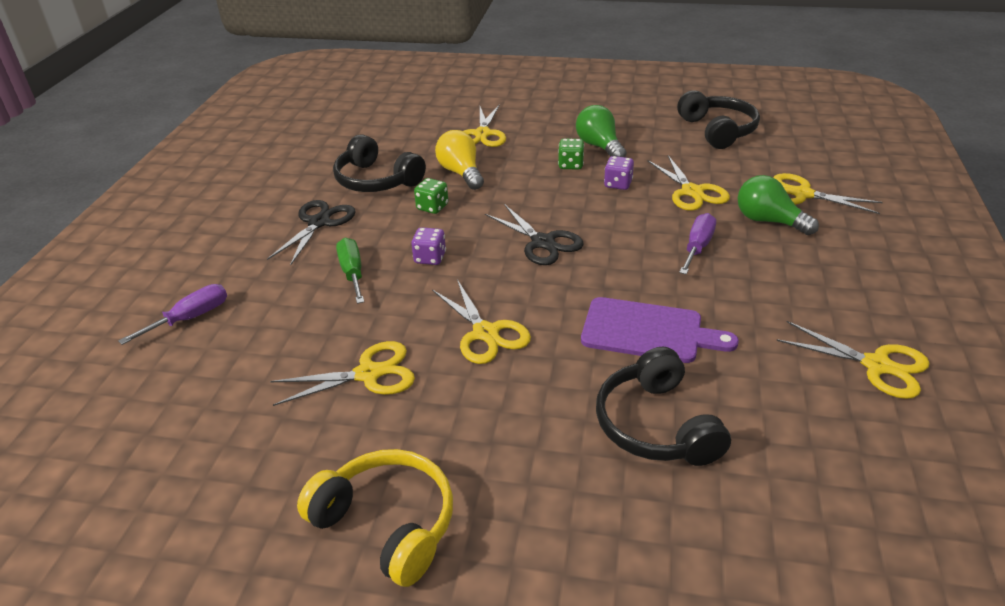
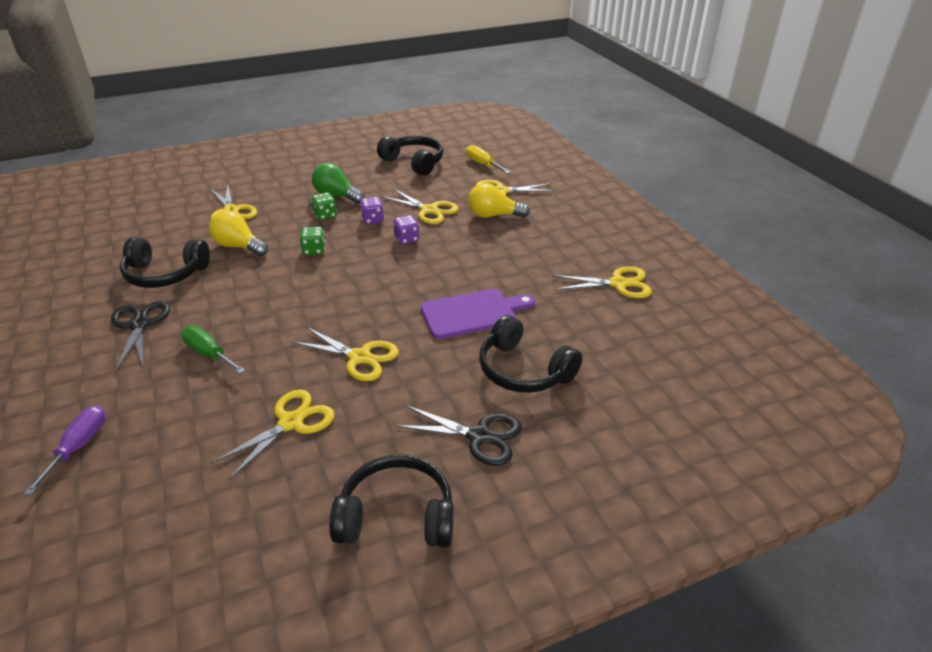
camera: 35 degrees left, 0 degrees up
(387, 523) = (397, 516): yellow headphones -> black headphones
(430, 258) = (268, 319): purple dice -> purple dice (406, 239)
(432, 207) = (236, 280): green dice -> green dice (314, 250)
(542, 242) = (350, 278): black scissors -> black scissors (479, 436)
(697, 247) = (461, 247): purple screwdriver -> none
(768, 221) = (493, 215): green light bulb -> yellow light bulb
(804, 154) = (483, 164): none -> yellow screwdriver

